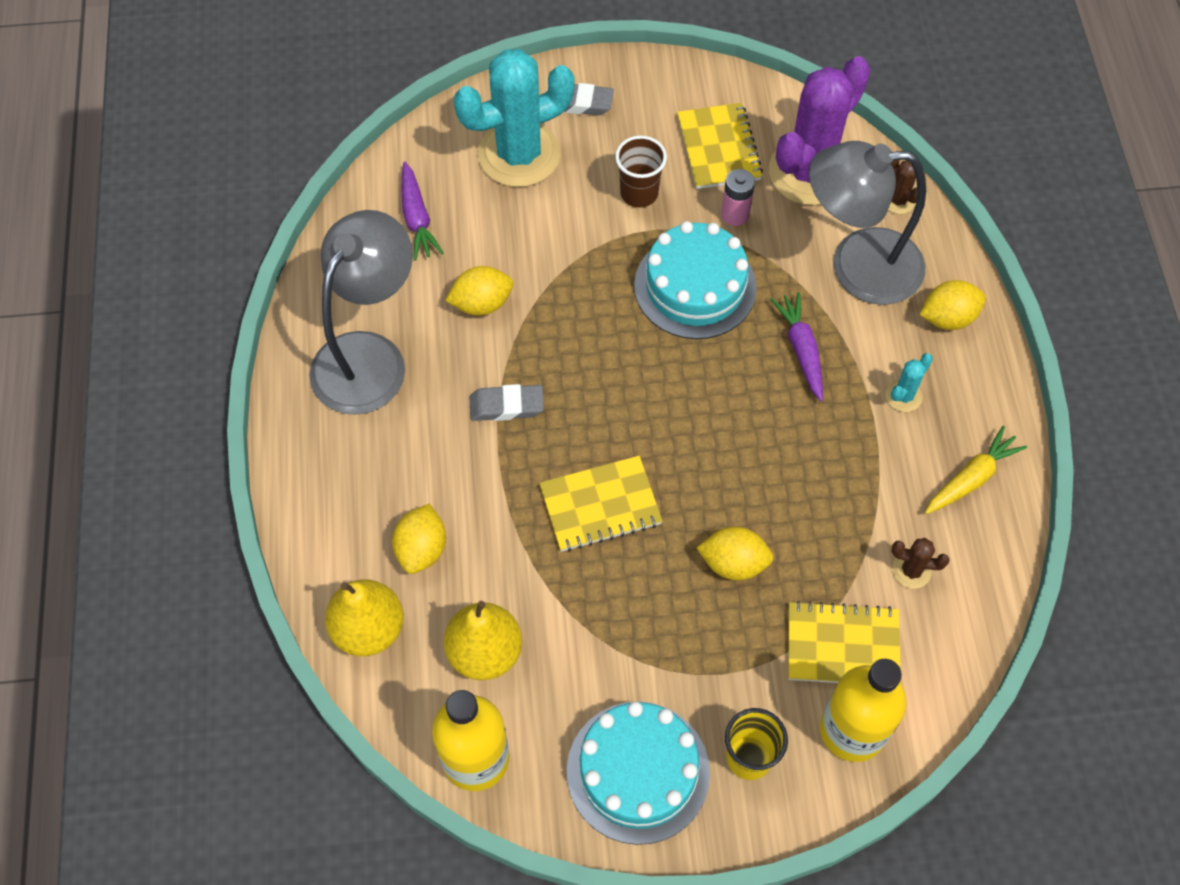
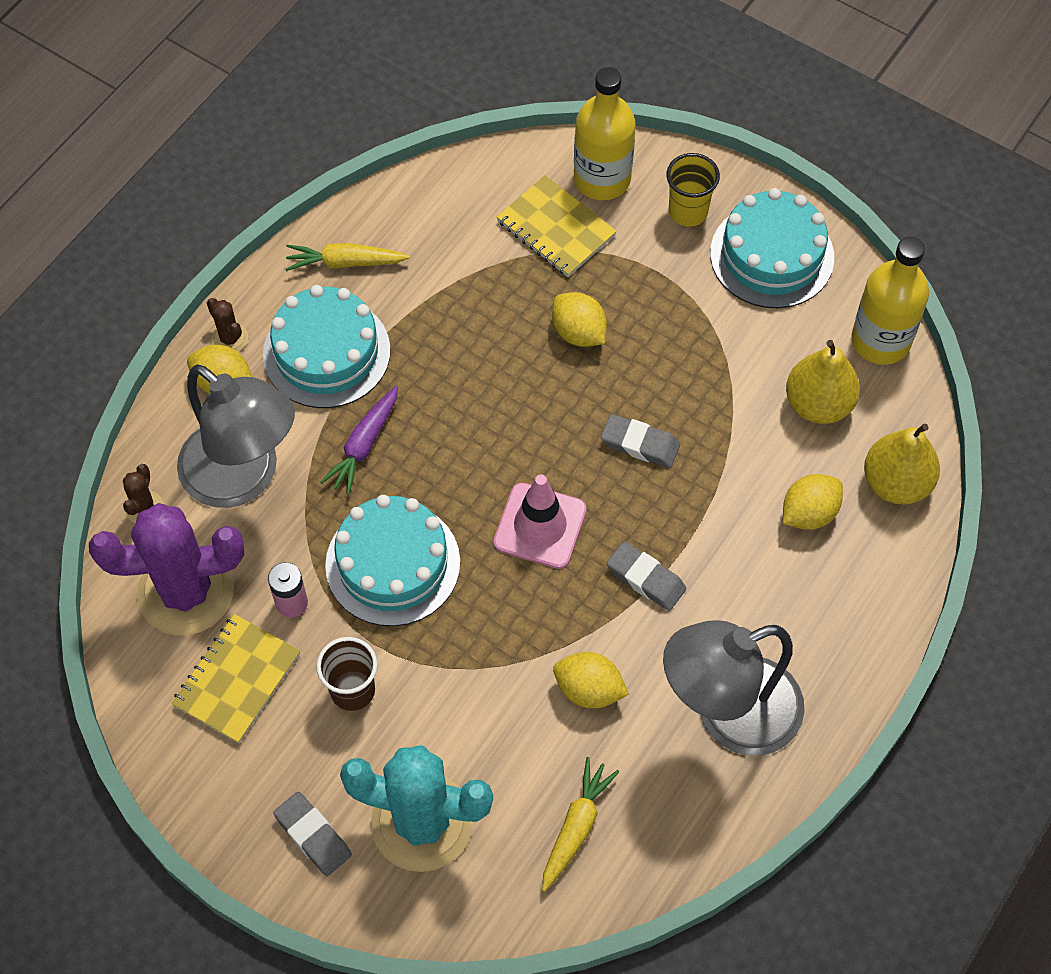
camera: 140 degrees left, 0 degrees up
(417, 218) = (576, 827): purple carrot -> yellow carrot
(600, 505) = (640, 444): yellow notebook -> grey eraser
(618, 387) = (540, 526): none -> pink traffic cone
(903, 396) = (326, 352): turquoise cactus -> turquoise cake
(911, 570) = (457, 238): brown cactus -> brown cactus (230, 338)

